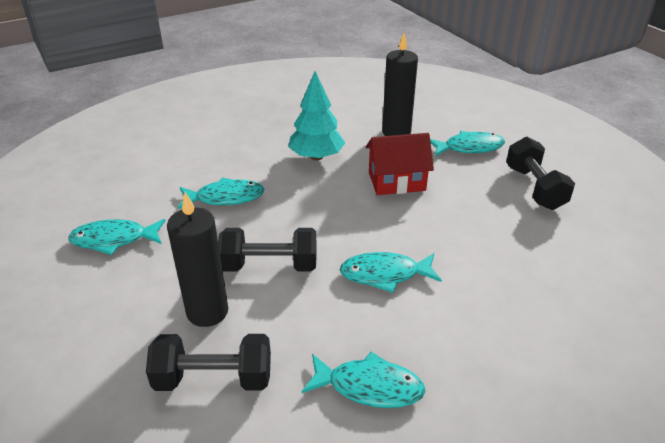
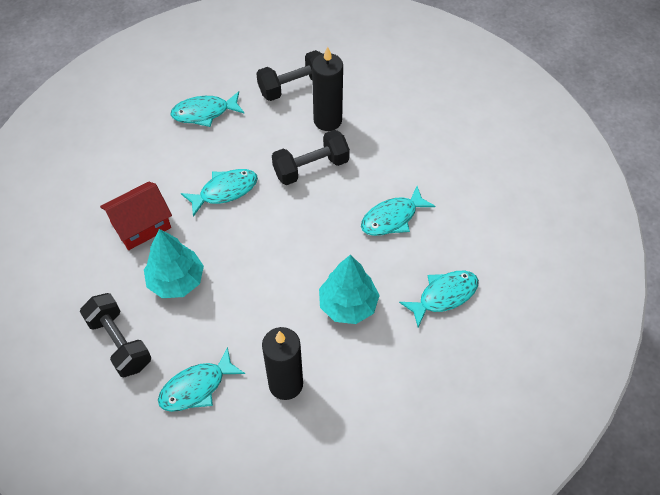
camera: 155 degrees right, 20 degrees up
(114, 240) = (439, 146): turquoise fish -> turquoise fish (444, 296)
(396, 181) = (254, 299): red house -> red house (141, 225)
(468, 213) = (176, 281): none -> turquoise tree

